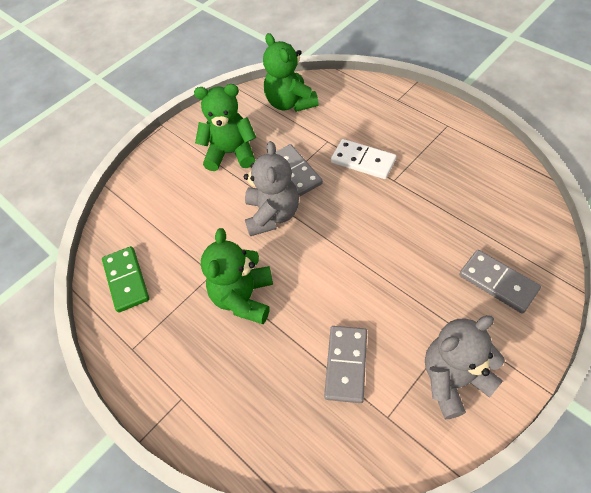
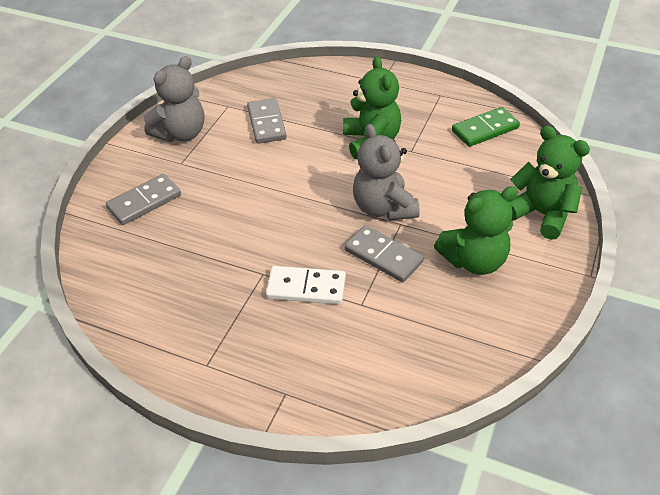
camera: 155 degrees right, 10 degrees down
(126, 280) = (485, 129): green domino -> green domino turned 75 degrees counterclockwise
(290, 103) = (441, 350): green teddy bear -> green teddy bear (541, 214)
(498, 282) = (144, 201): grey domino -> grey domino turned 60 degrees counterclockwise

